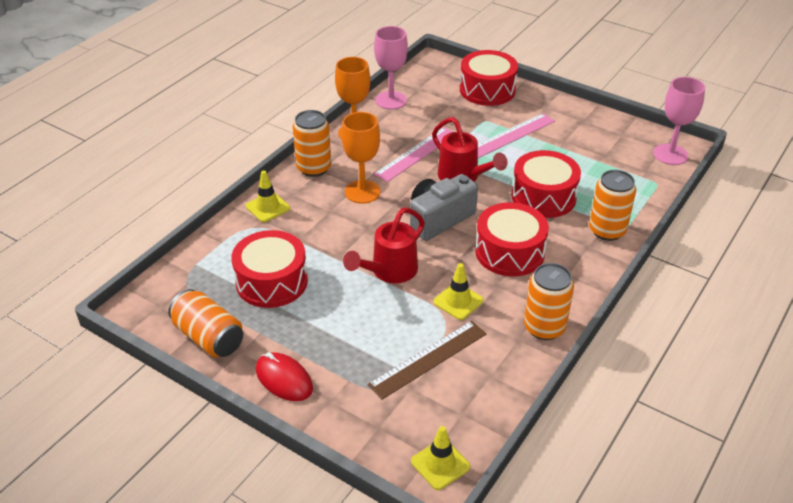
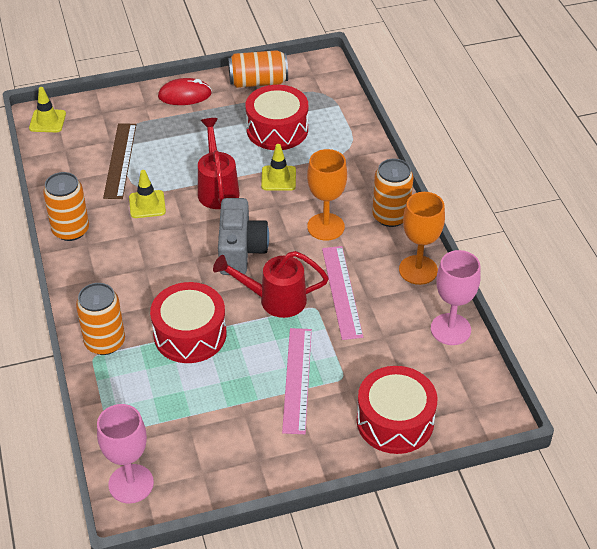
camera: 130 degrees right, 5 degrees up
(268, 207) = (365, 166): yellow traffic cone -> yellow traffic cone (278, 178)
(509, 252) = (157, 264): red drum -> none

